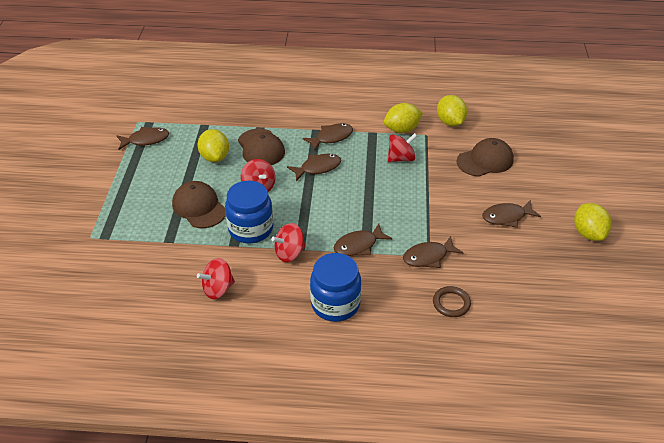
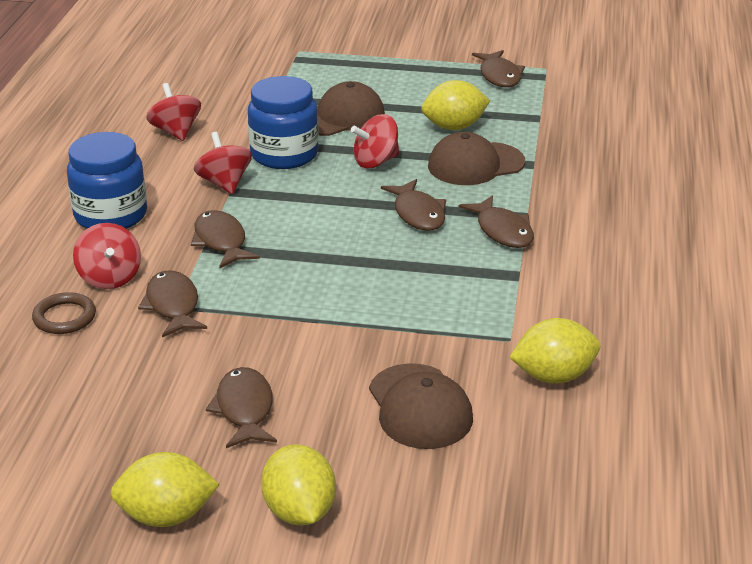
camera: 95 degrees right, 10 degrees down
(401, 158) = (436, 301): red spinning top -> red spinning top (110, 277)
(402, 129) = (527, 310): yellow lemon -> yellow lemon (299, 511)

